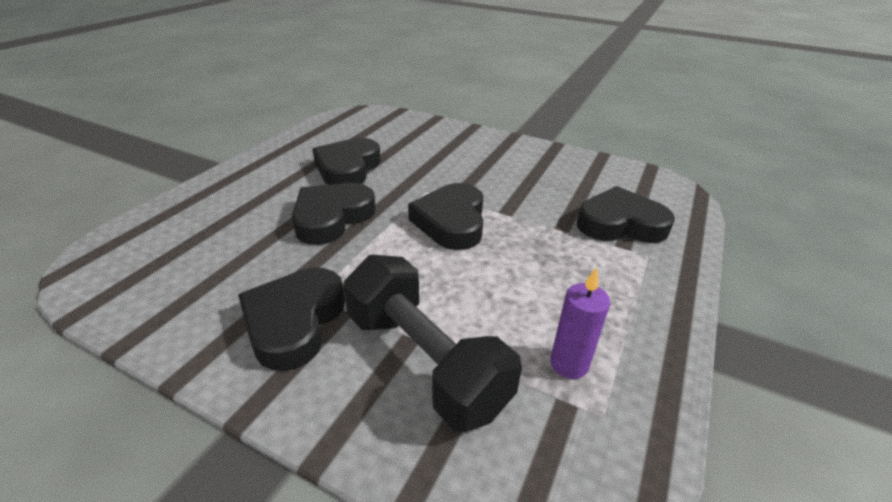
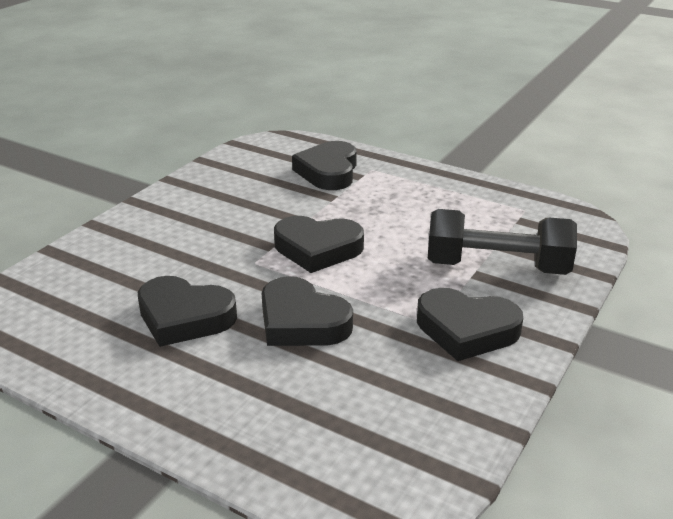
camera: 85 degrees left, 5 degrees down
(425, 361) = (497, 267): black dumbbell -> black dumbbell turned 45 degrees clockwise
(569, 364) = (488, 214): purple candle -> none

